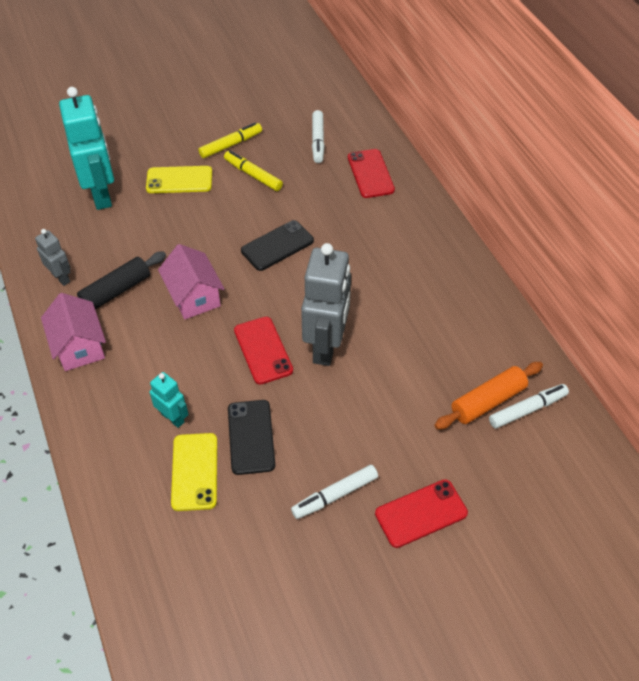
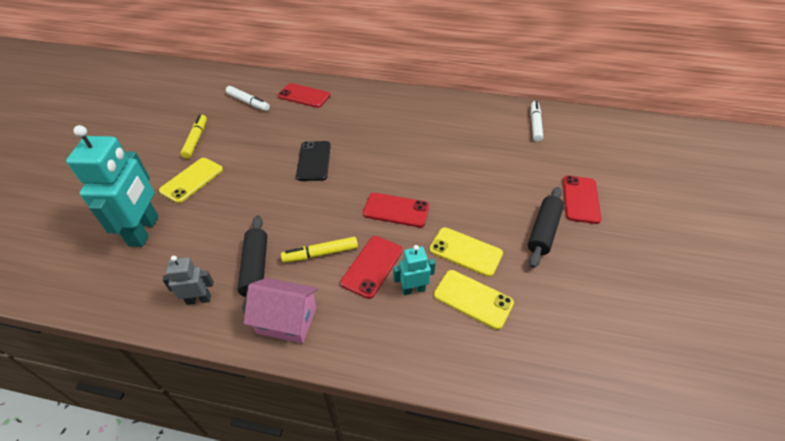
camera: 55 degrees left, 5 degrees down
(102, 194) = (144, 231): turquoise robot -> turquoise robot turned 75 degrees clockwise
(177, 372) = (372, 266): none -> red phone
(194, 297) = (311, 224): pink house -> none
(251, 437) = (465, 252): black phone -> yellow phone
(253, 175) = (238, 142): yellow marker -> yellow marker (321, 254)
(326, 346) = (421, 178): grey robot -> none
(335, 495) = (543, 231): white marker -> black rolling pin
(487, 401) = (518, 135): orange rolling pin -> none

